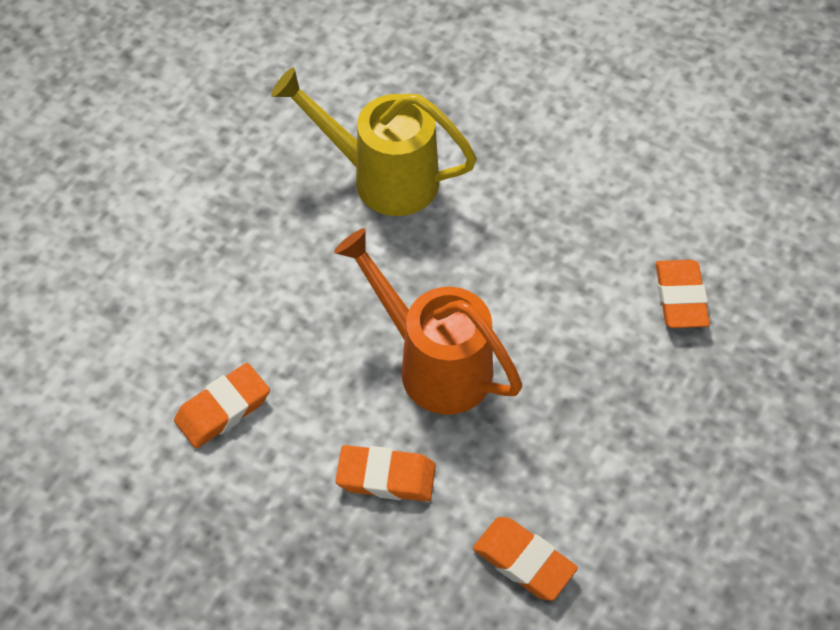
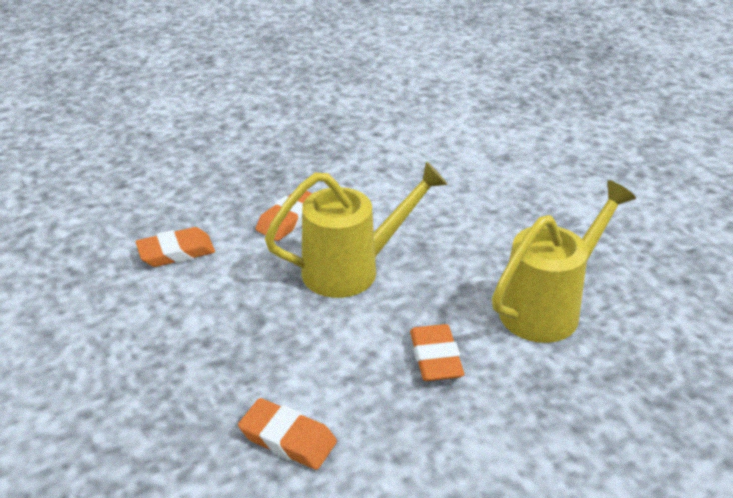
camera: 120 degrees right, 20 degrees down
(223, 409) = (396, 175): orange eraser -> orange eraser (435, 358)
(434, 364) = (351, 269): orange watering can -> yellow watering can

